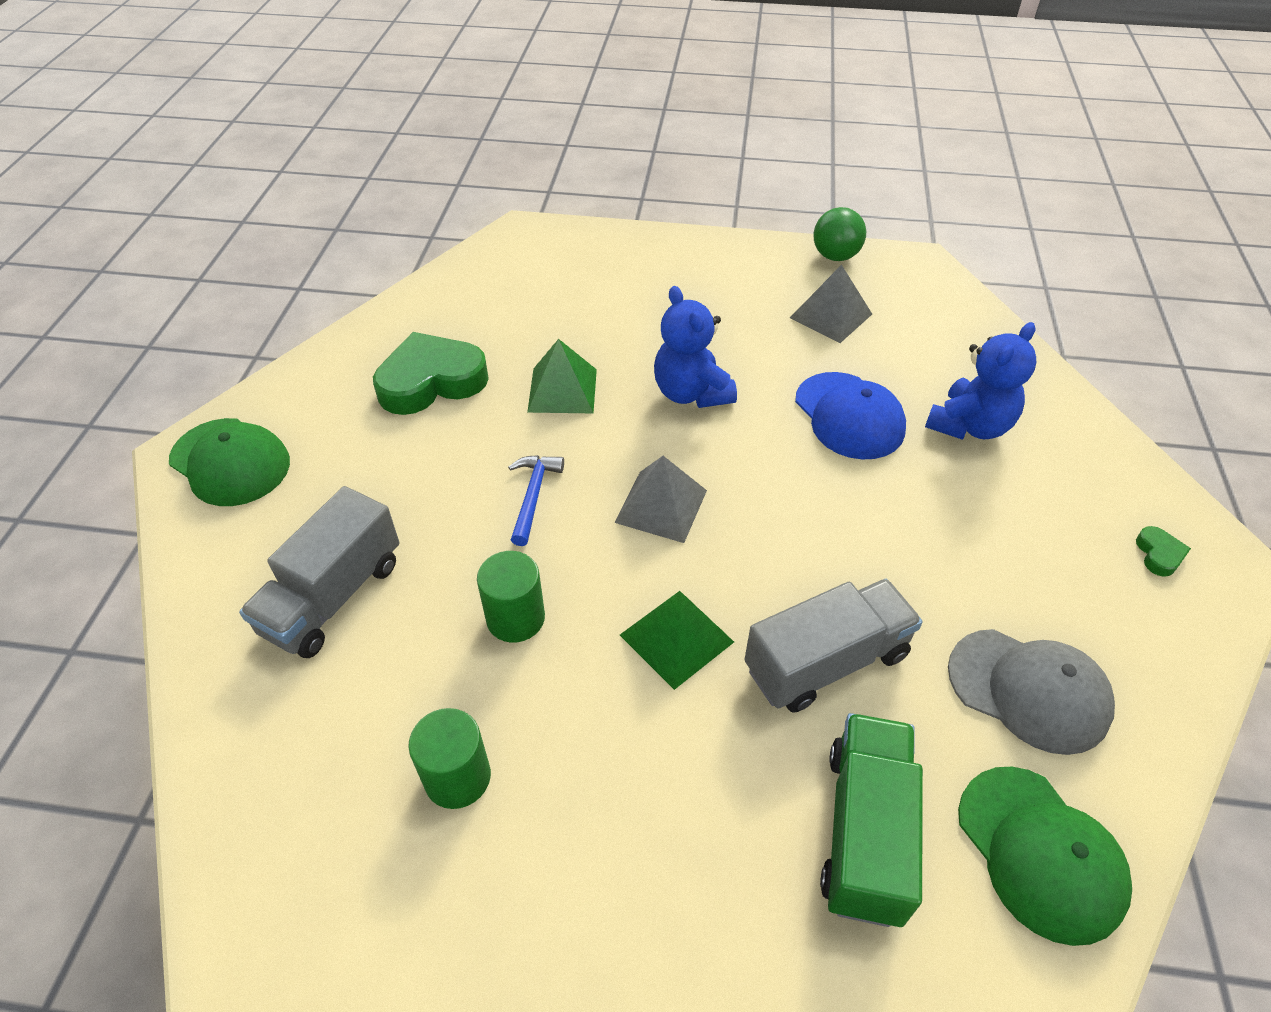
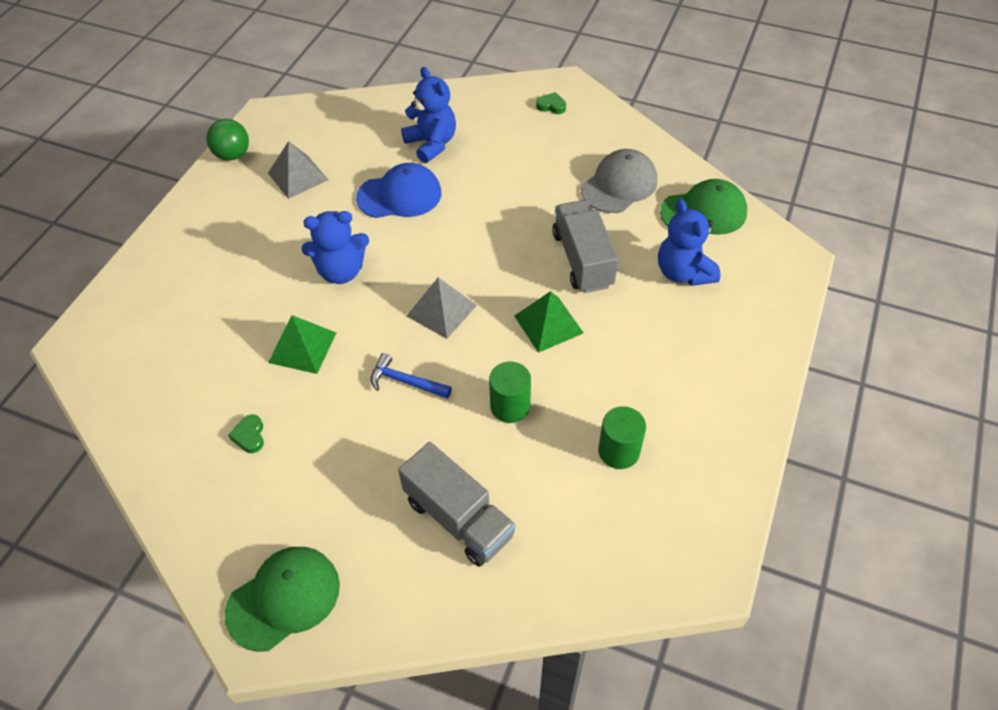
camera: 75 degrees left, 5 degrees up
(431, 381) = (249, 436): green heart -> green heart, size x0.41
(864, 832) = (683, 272): green truck -> blue teddy bear

